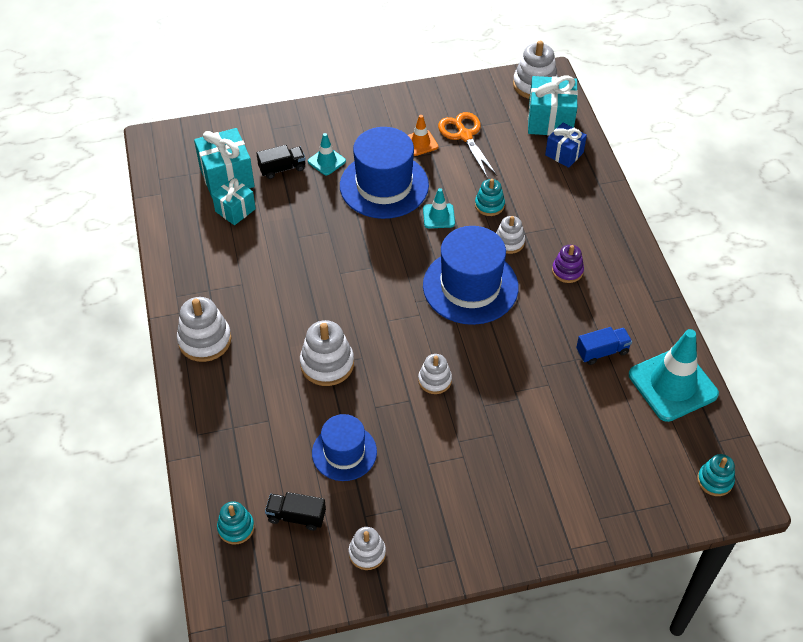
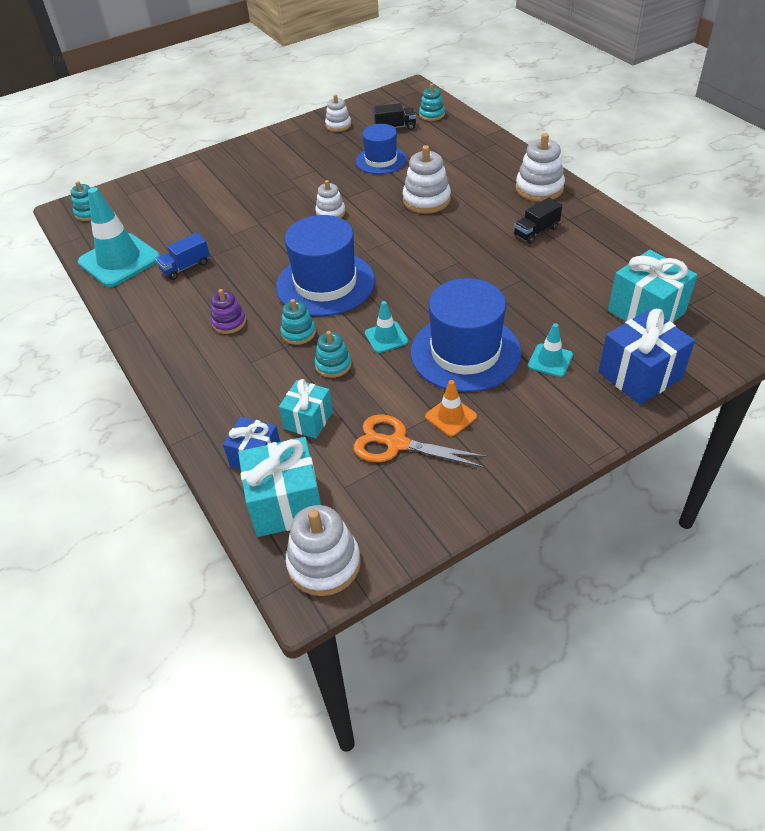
camera: 165 degrees right, 5 degrees down
(235, 210) = (606, 284): turquoise gift -> turquoise gift (308, 420)
(274, 133) = (639, 375): none -> blue gift
(282, 169) = (594, 338): black truck -> black truck (536, 232)
(465, 136) = (397, 444): orange scissors -> orange scissors turned 150 degrees clockwise
(509, 242) = (298, 333): white stacking toy -> turquoise stacking toy

